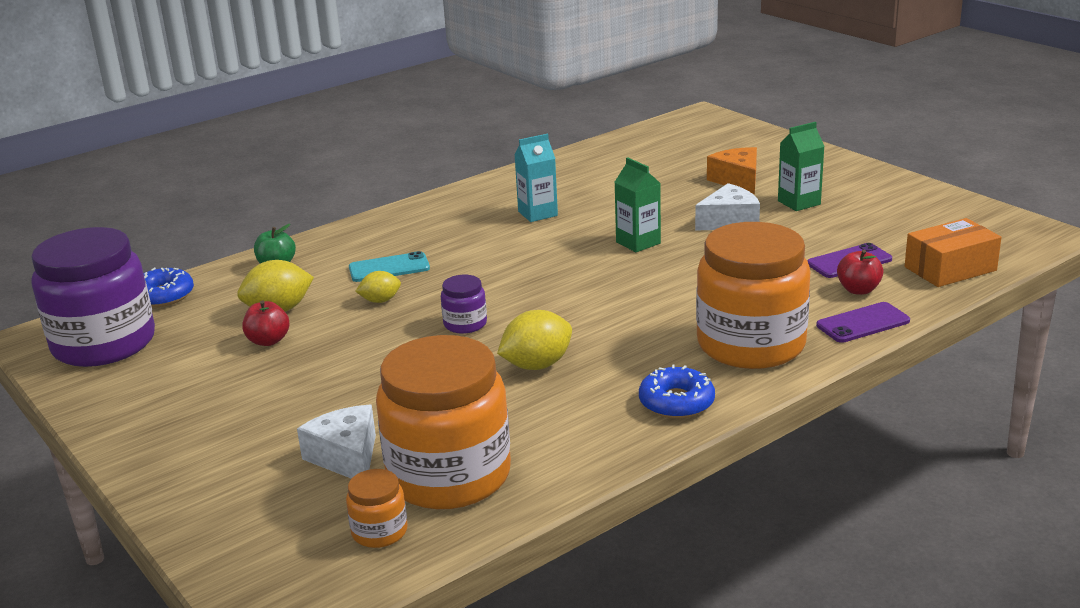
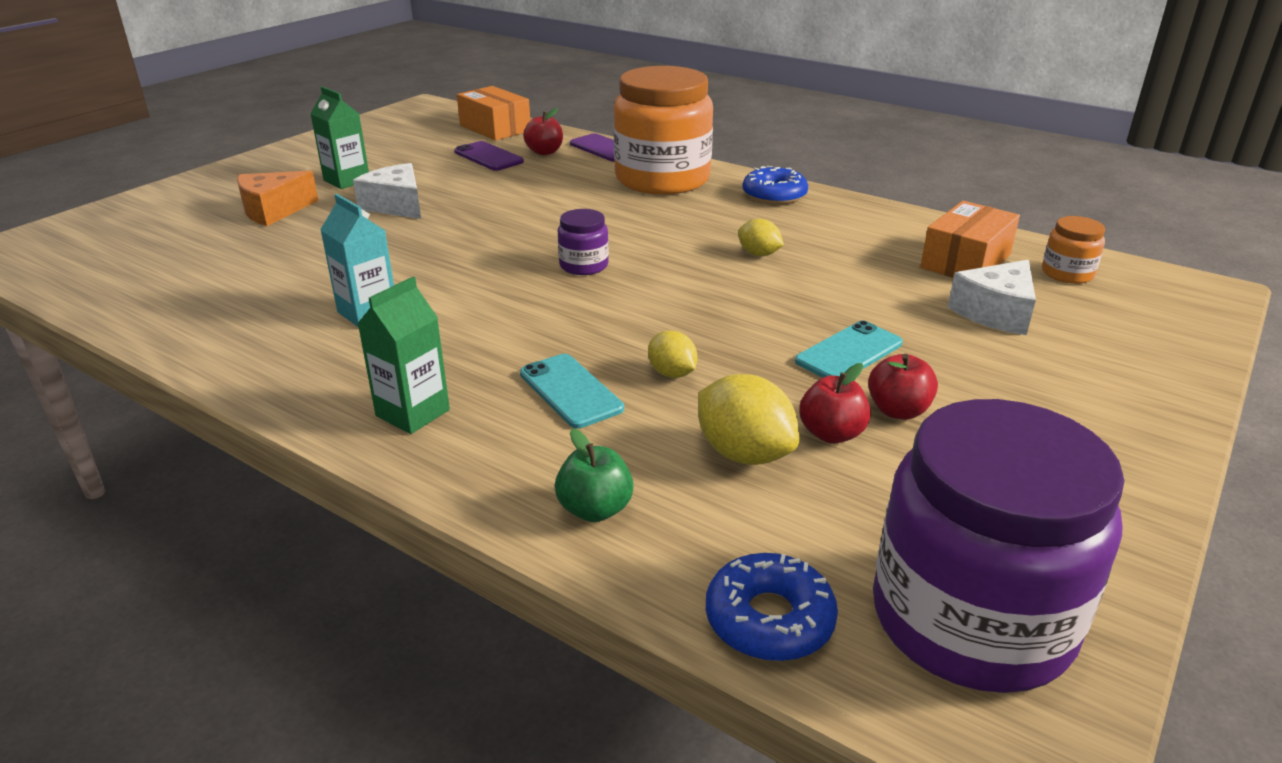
camera: 110 degrees left, 5 degrees up
(267, 370) = (898, 411): none -> red apple
(349, 369) = (849, 352): none -> turquoise phone
(449, 476) = (965, 261): orange jar -> orange box
(465, 324) = (700, 304): purple jar -> purple jar (584, 265)
(537, 365) = (759, 254): yellow lemon -> yellow lemon, size x0.60
(638, 243) = (458, 242): green carton -> green carton (413, 413)

